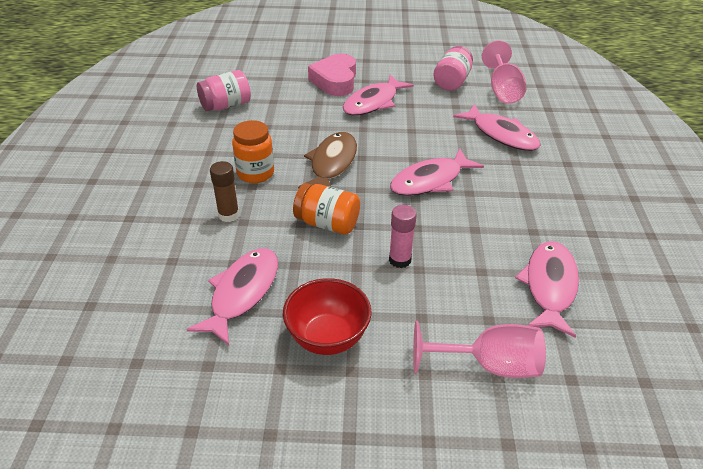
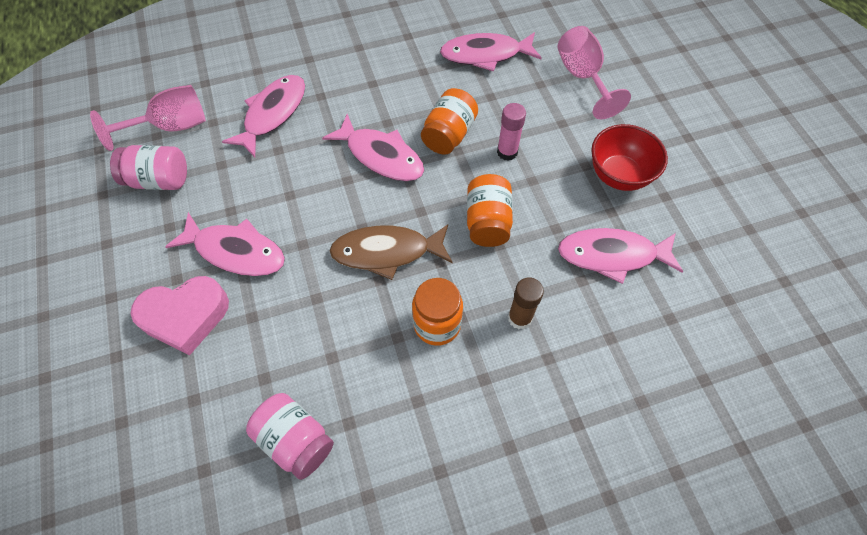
camera: 110 degrees left, 20 degrees up
(439, 226) = (449, 135): none -> orange jar

